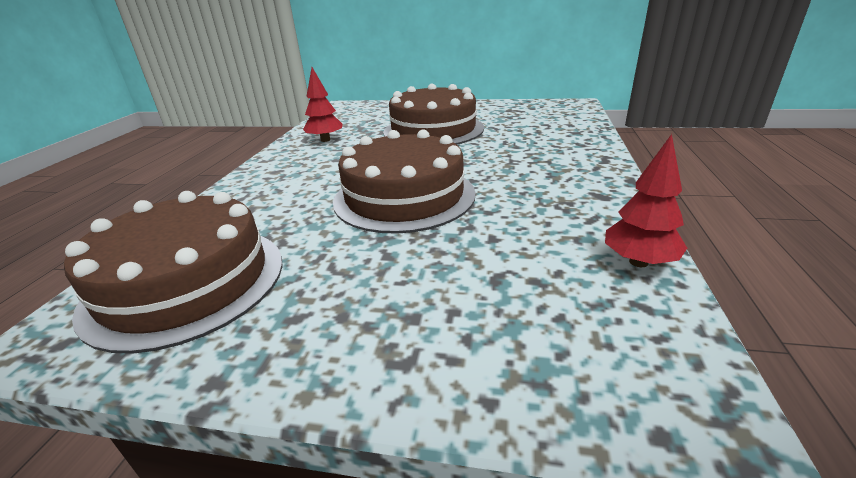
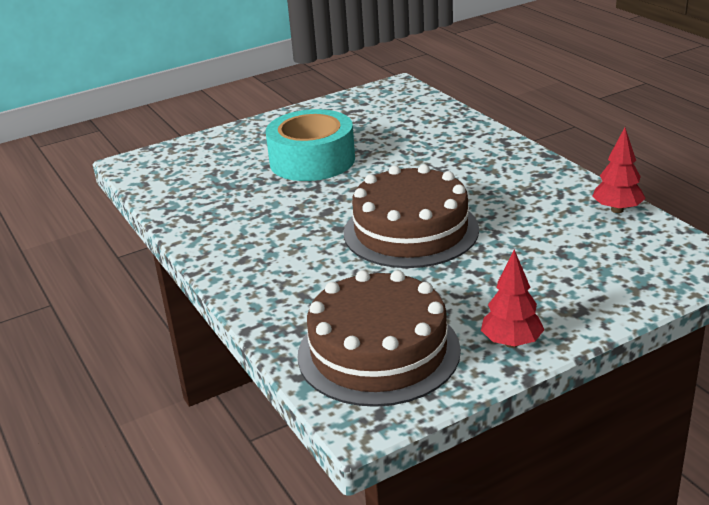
camera: 40 degrees left, 0 degrees up
(325, 140) = (218, 211): red tree -> red tree (511, 343)
(433, 130) = (312, 160): brown cake -> turquoise tape

